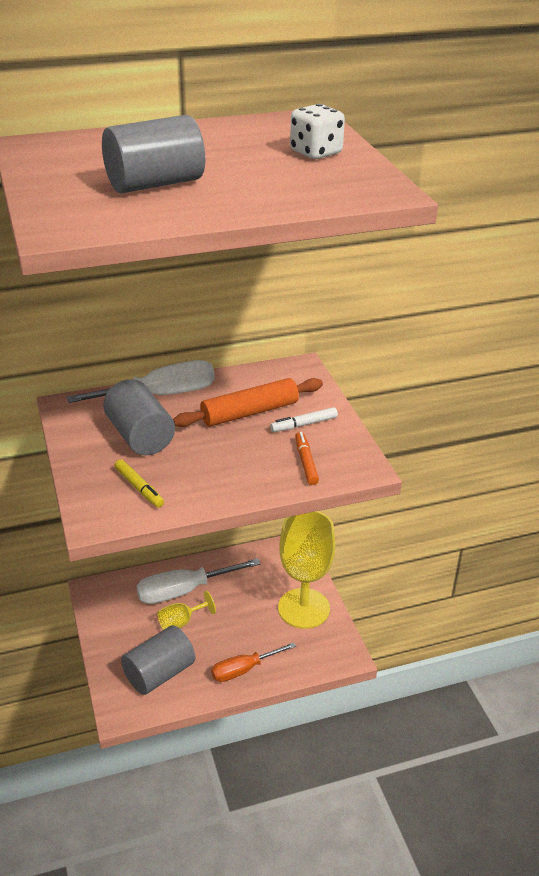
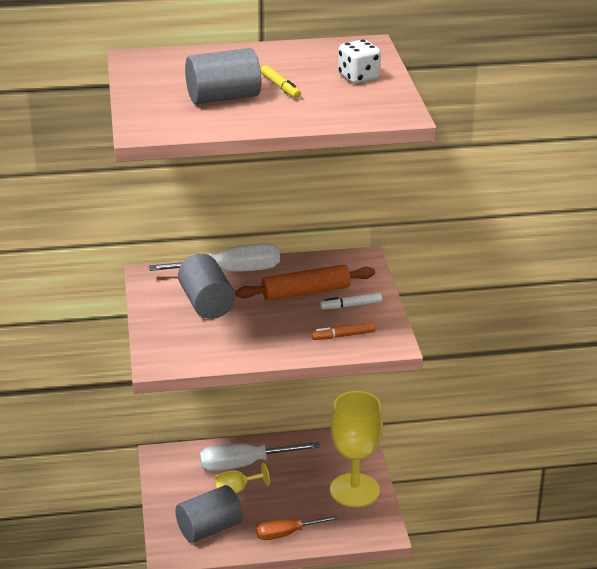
camera: 10 degrees right, 5 degrees down
(139, 487) = (198, 343): yellow marker -> yellow marker (280, 87)
(306, 462) = (343, 336): orange marker -> orange marker turned 105 degrees counterclockwise

